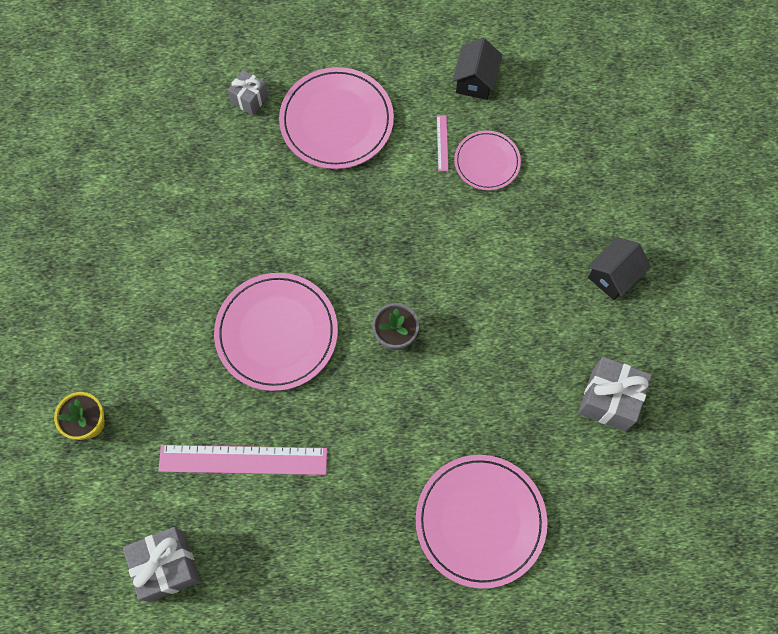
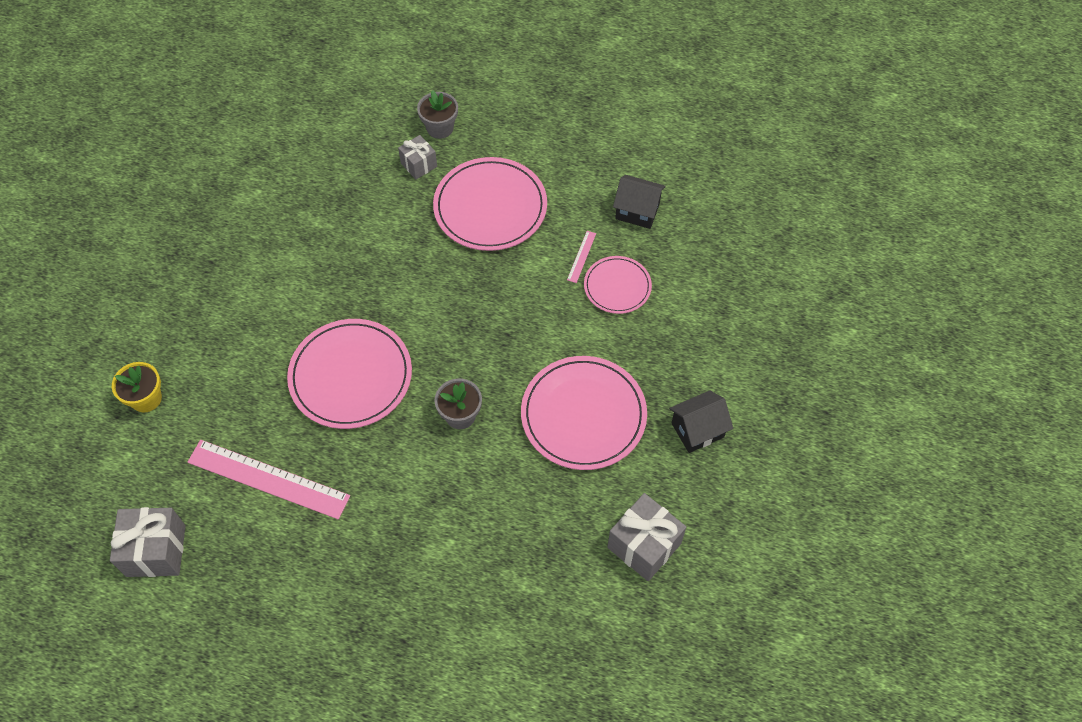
camera: 20 degrees right, 10 degrees down
(254, 55) = (440, 128): none -> grey flower pot
(475, 81) = (637, 211): black house -> black house turned 75 degrees clockwise
(480, 521) = (466, 615): pink plate -> pink plate (583, 415)

